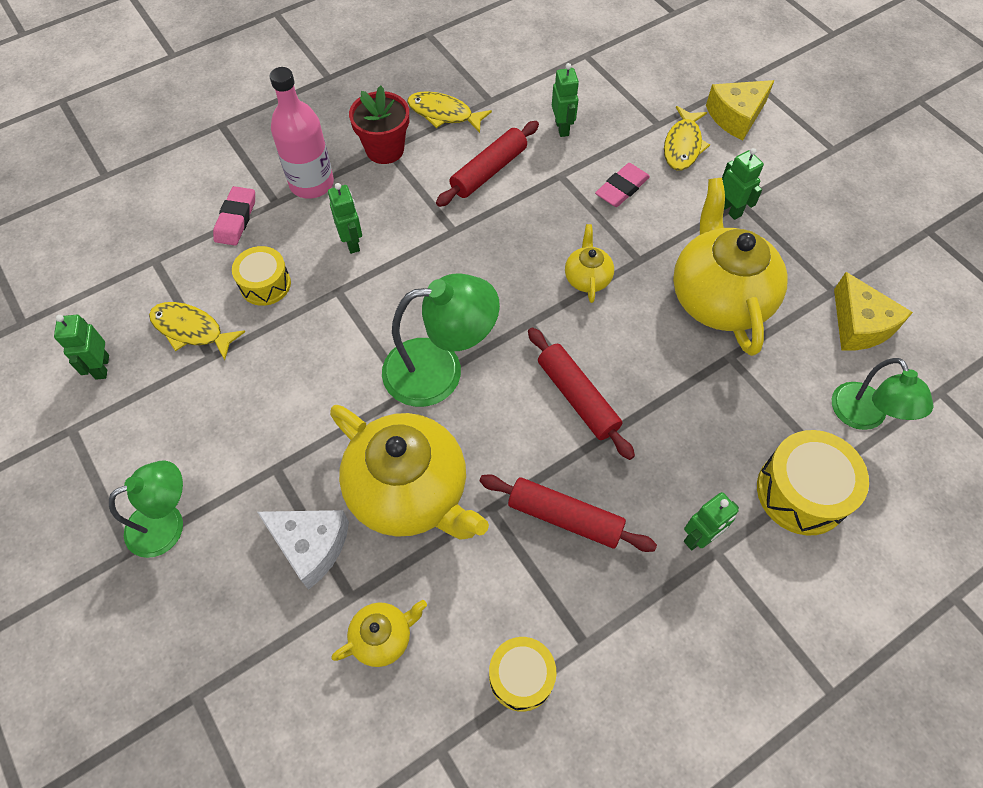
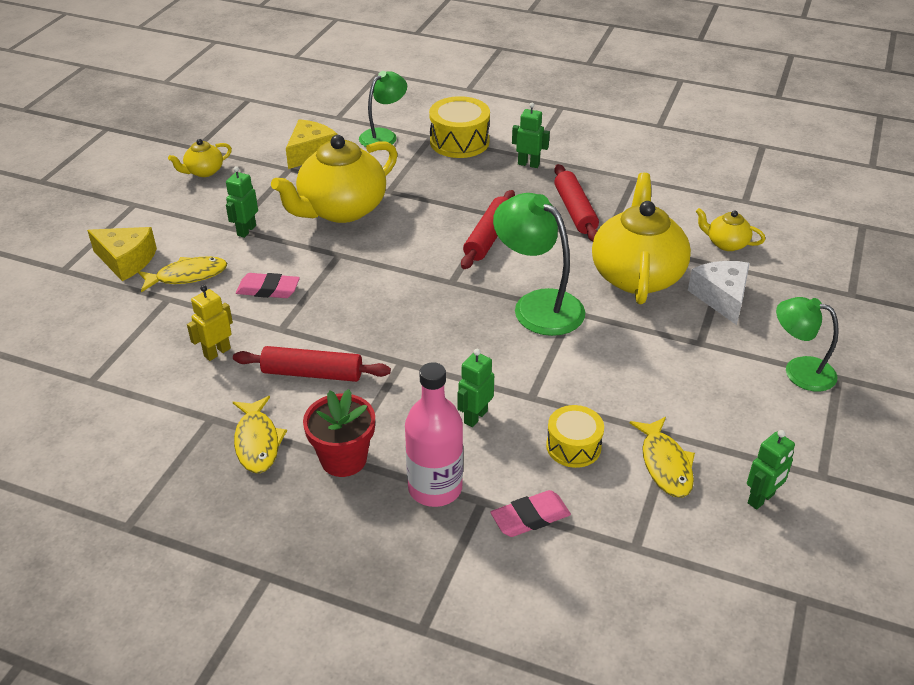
camera: 125 degrees left, 20 degrees down
(521, 677) = (677, 191): yellow drum -> none
(562, 128) = (217, 352): green robot -> yellow robot
(587, 278) = (381, 271): yellow teapot -> yellow teapot (204, 171)

